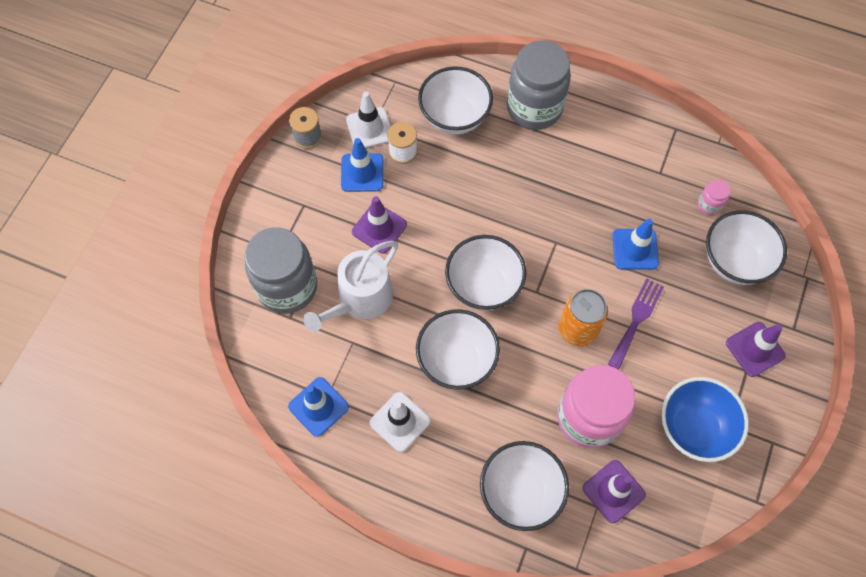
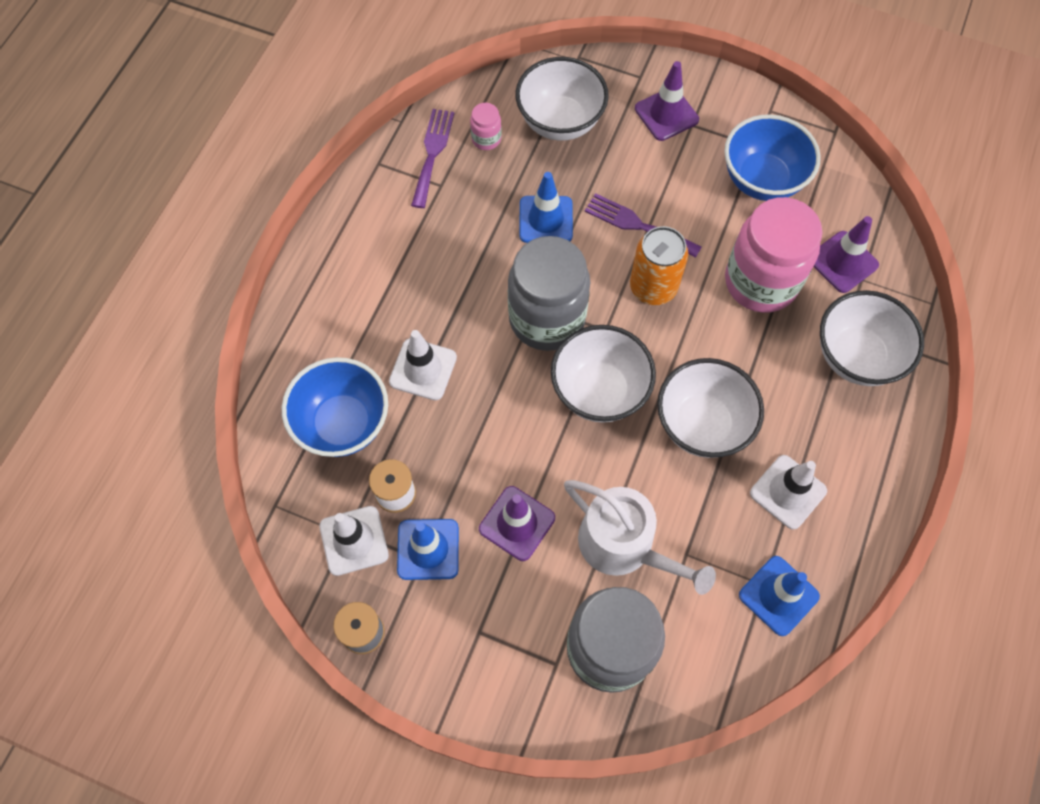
camera: 90 degrees left, 0 degrees up
(454, 117) = (343, 423): white bowl -> blue bowl
(498, 165) = (423, 369): none -> white traffic cone
(534, 108) = (336, 322): grey jar -> grey jar (547, 319)
(690, 166) = (432, 153): none -> purple fork

